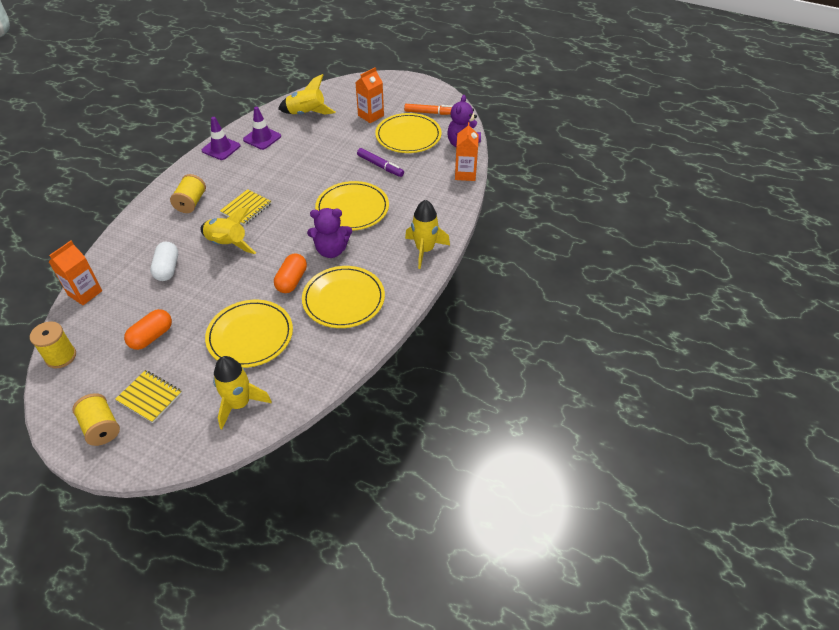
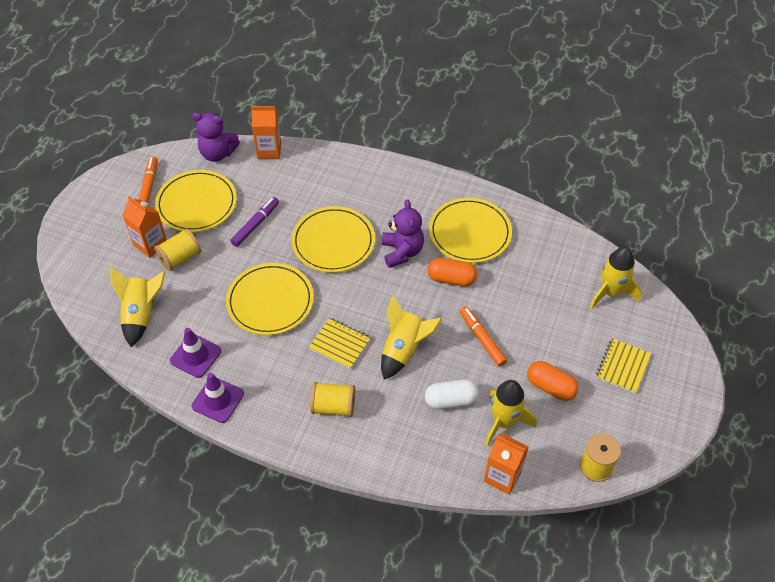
camera: 95 degrees left, 5 degrees up
(101, 427) = (666, 397): yellow spool -> yellow spool (180, 258)
(220, 295) = (482, 339): none -> orange marker
(250, 336) = (531, 300): yellow plate -> yellow plate (270, 301)
(425, 250) = (392, 176): yellow rocket -> yellow rocket (504, 422)

